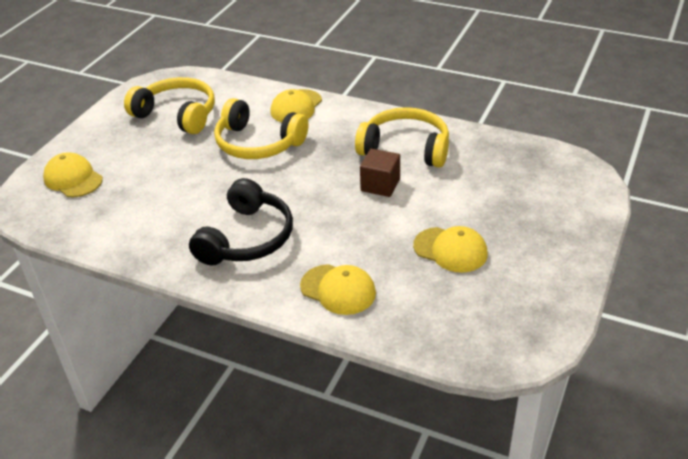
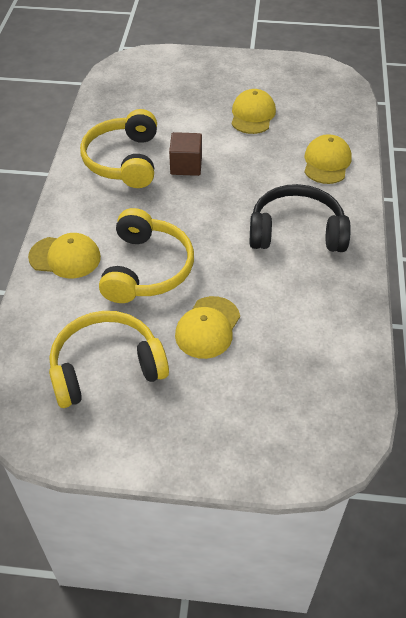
camera: 110 degrees left, 10 degrees up
(73, 179) = (272, 420): yellow cap -> yellow cap (207, 327)
(177, 114) = (106, 367): yellow headphones -> yellow headphones turned 60 degrees clockwise

